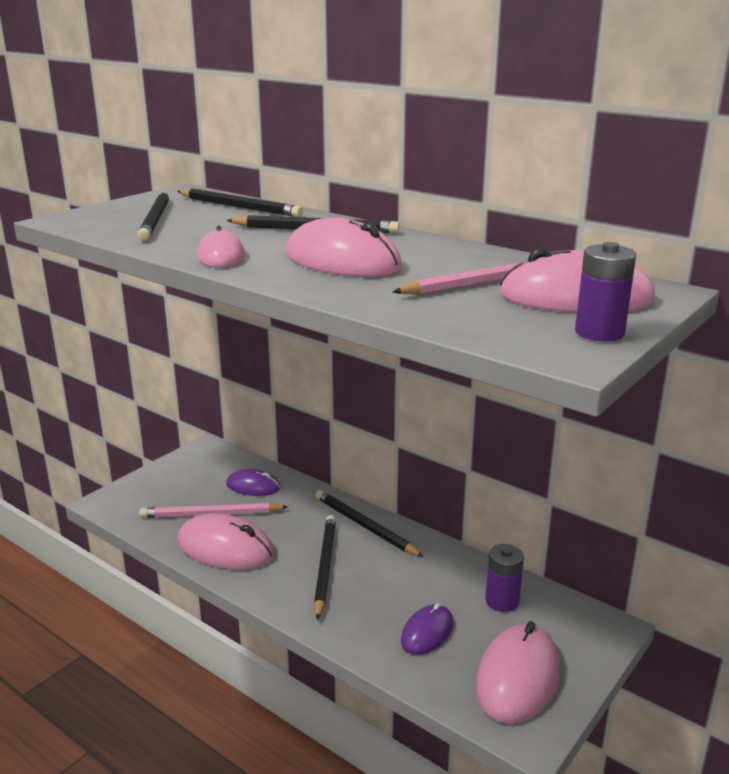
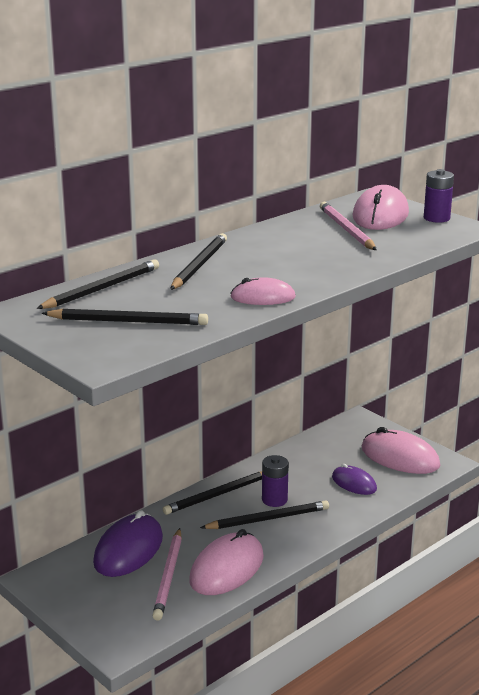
camera: 80 degrees left, 0 degrees up
(253, 486) = (128, 550): purple mouse -> purple mouse, size x1.68
(325, 566) = (268, 519): black pencil -> black pencil turned 150 degrees clockwise
(342, 261) = (289, 262): pink mouse -> none
(502, 601) = (326, 450): purple battery -> purple battery (274, 500)

